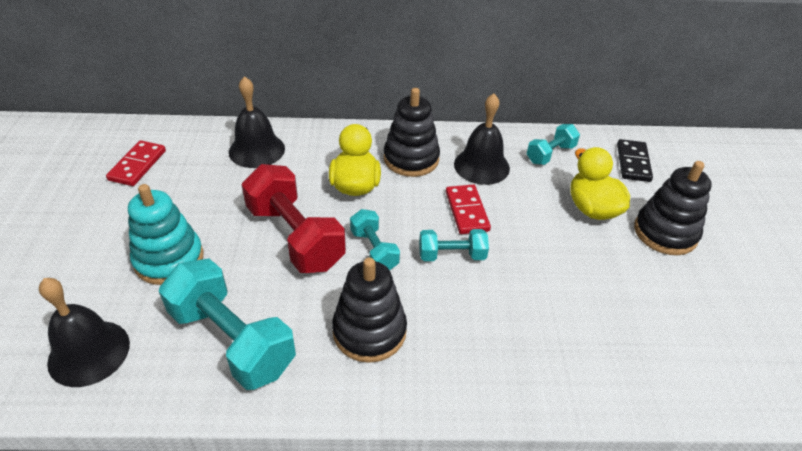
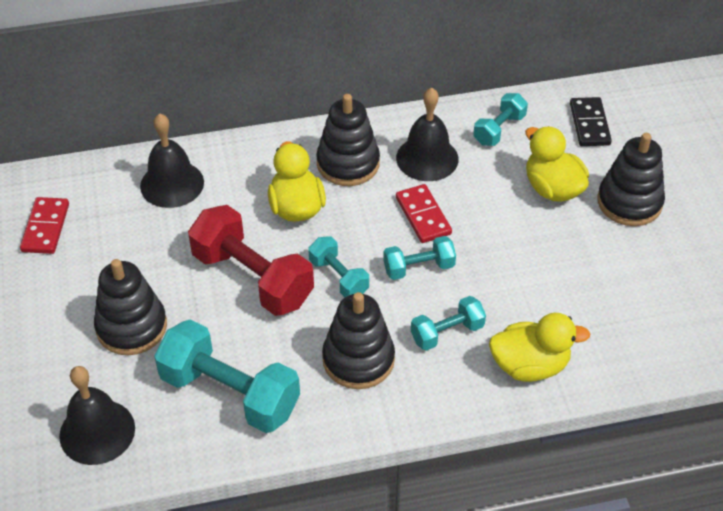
camera: 10 degrees left, 5 degrees up
(169, 259) = (131, 327): turquoise stacking toy -> black stacking toy
(465, 321) = (447, 333): none -> turquoise dumbbell
(544, 372) = (529, 366): none -> yellow duck

